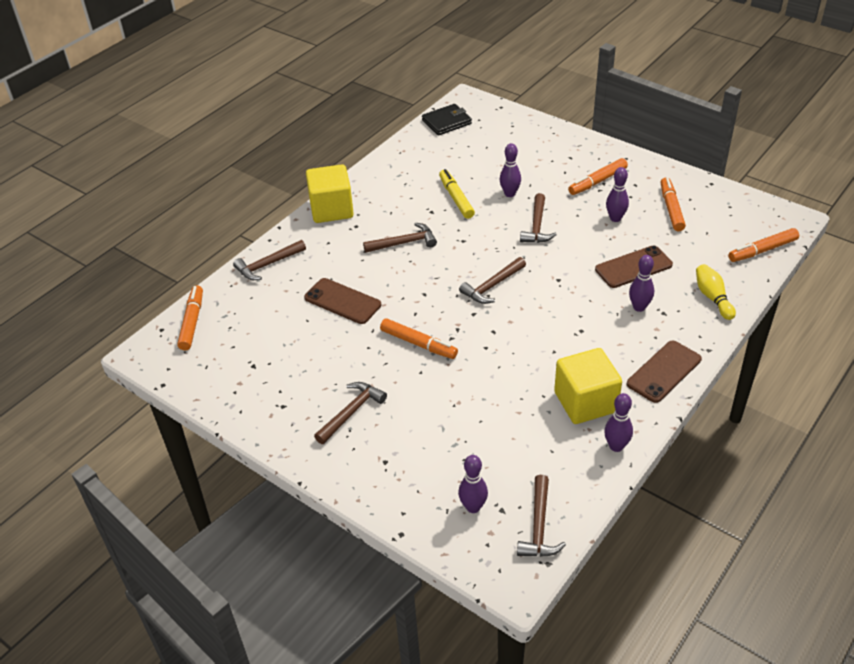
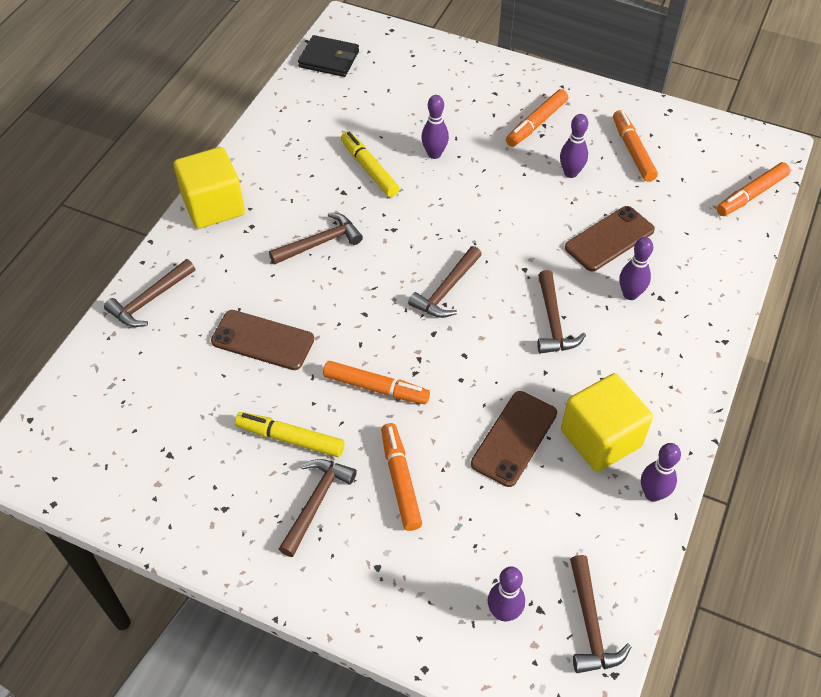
camera: 15 degrees left, 10 degrees up
(192, 322) = (69, 402): orange marker -> orange marker (400, 480)
(344, 368) = (290, 438): none -> yellow marker
(446, 122) = (329, 59): black wallet -> black wallet turned 60 degrees clockwise
(537, 226) = (479, 196): brown hammer -> brown hammer (553, 322)
(664, 371) = (681, 380): brown phone -> brown phone (514, 438)
(712, 298) = (711, 268): yellow bowling pin -> none

